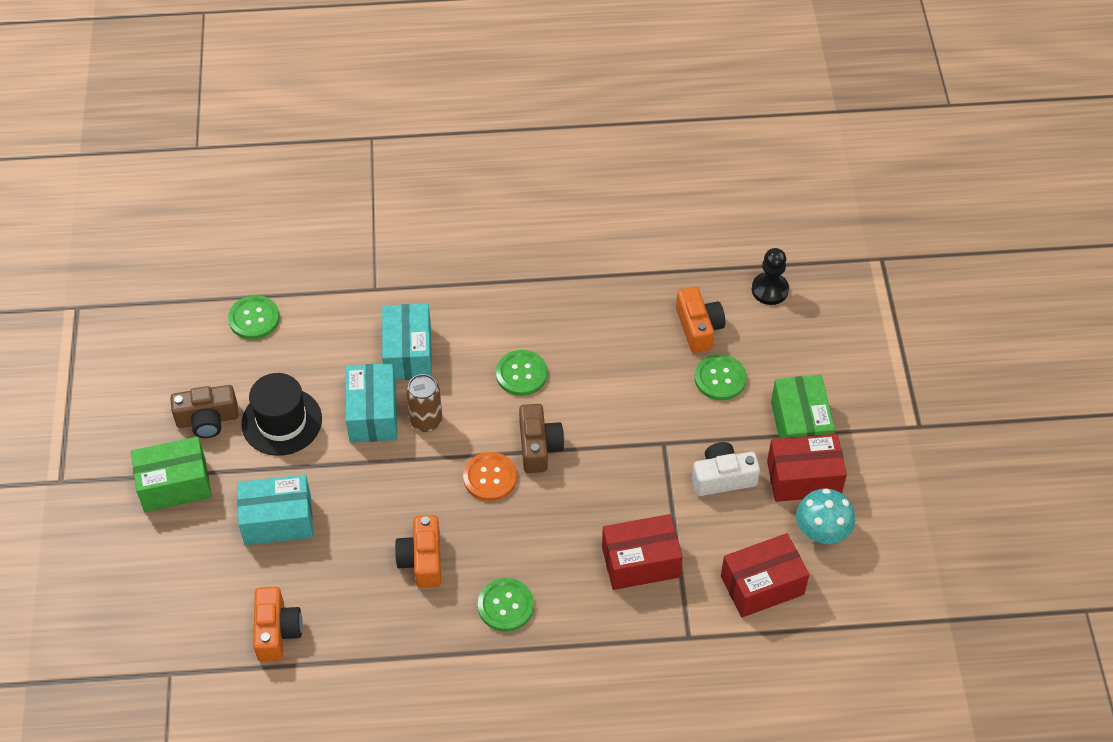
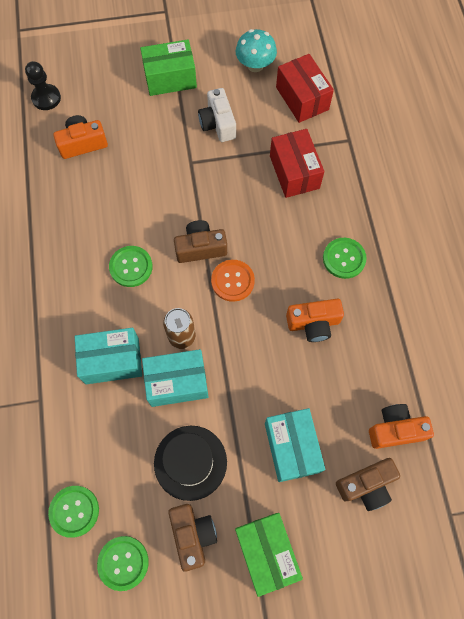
camera: 95 degrees left, 15 degrees up
(221, 590) = (366, 485): none -> brown camera
(720, 378) = (130, 128): green button -> green button (123, 562)
(803, 478) = (214, 76): red box -> none

